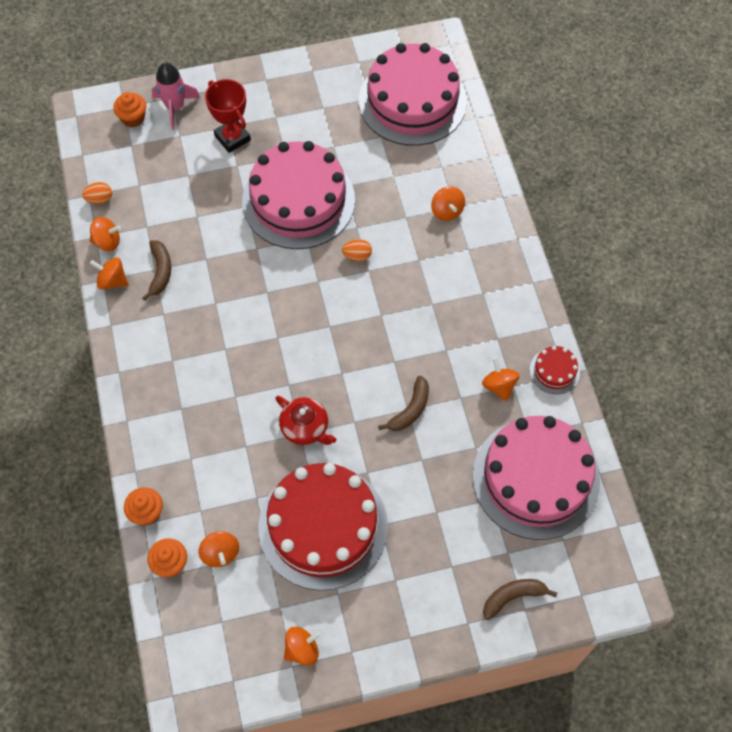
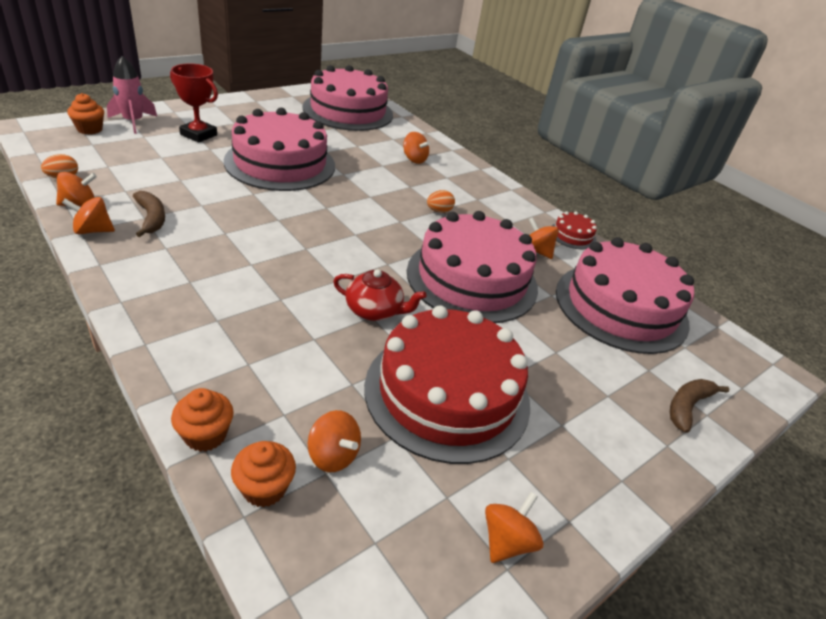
camera: 30 degrees left, 25 degrees down
(357, 256) = (354, 189): orange egg -> orange egg (439, 211)
(410, 410) = (472, 279): brown banana -> pink cake

